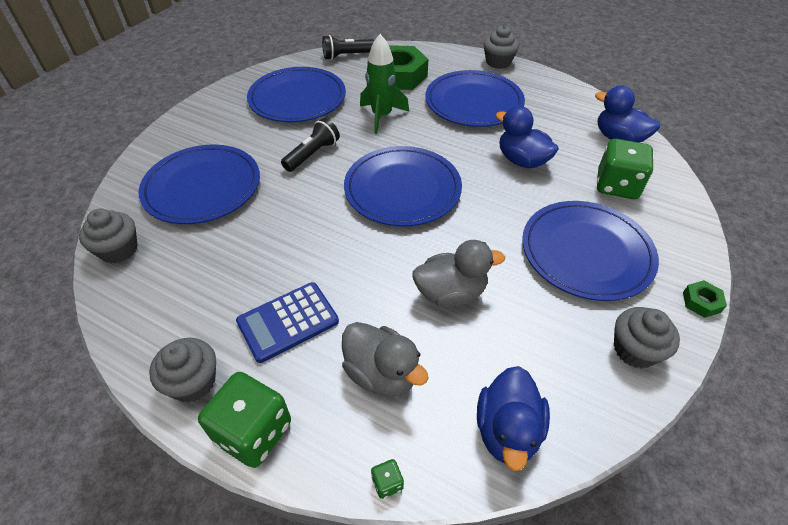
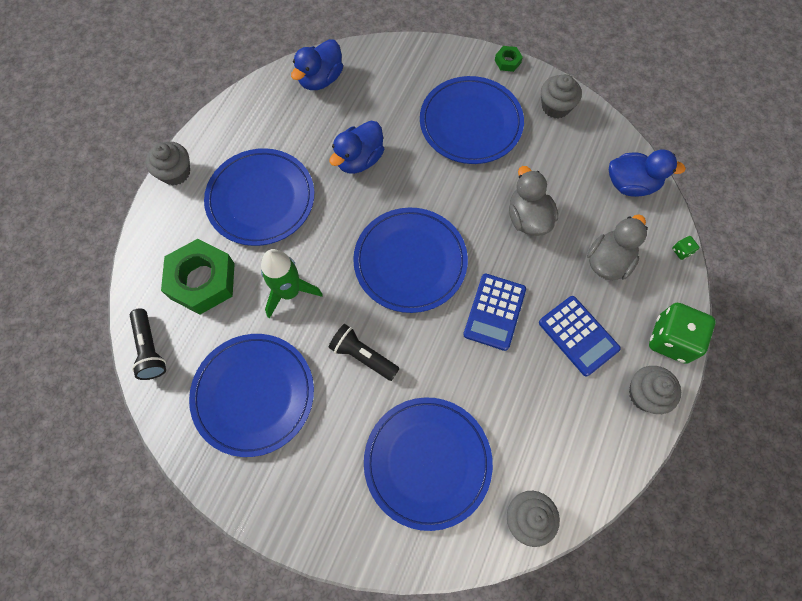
camera: 95 degrees left, 20 degrees up
(334, 248) = (494, 312): none -> blue calculator
(616, 186) = (388, 91): green dice -> none

